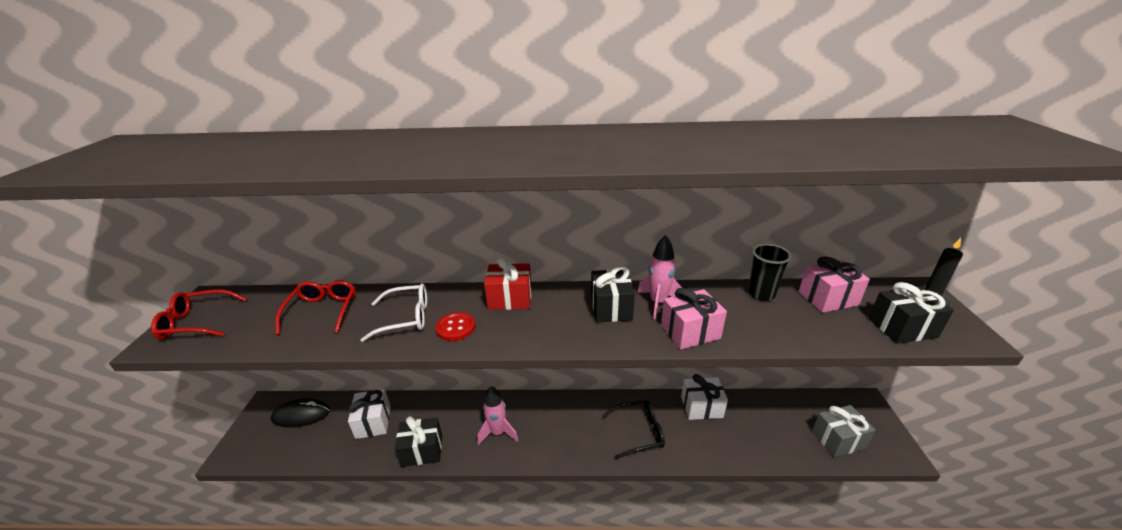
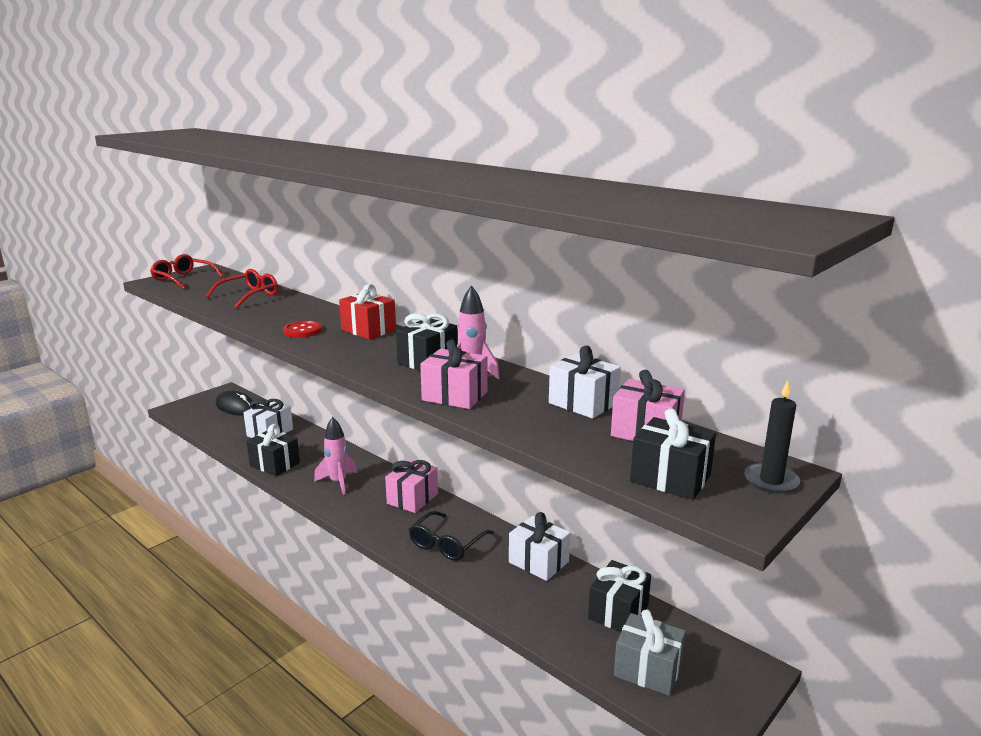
camera: 40 degrees right, 10 degrees down
(406, 318) = (285, 315): white glasses -> none
(568, 411) = (412, 498): none -> pink gift
(639, 432) = (447, 544): black glasses -> black glasses turned 90 degrees clockwise
(761, 294) = (583, 403): black cup -> white gift
(778, 412) = (618, 612): none -> black gift

